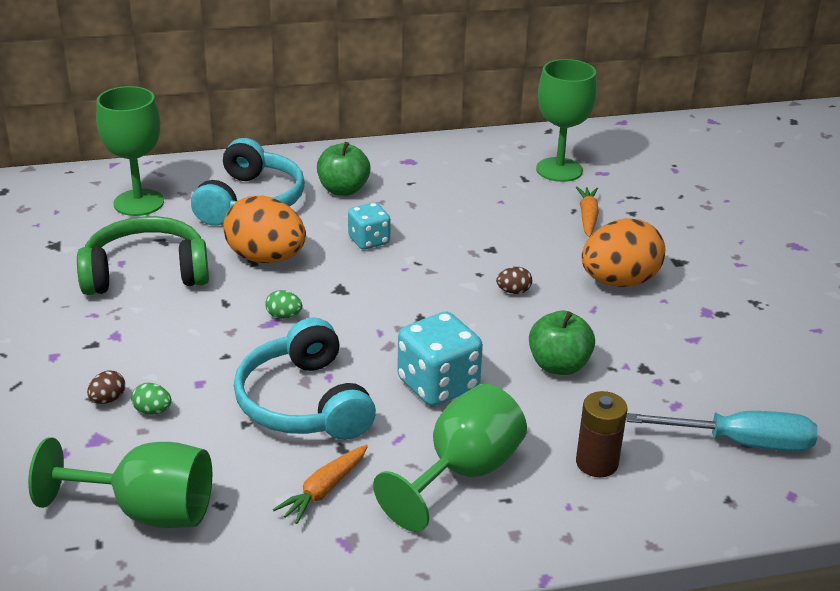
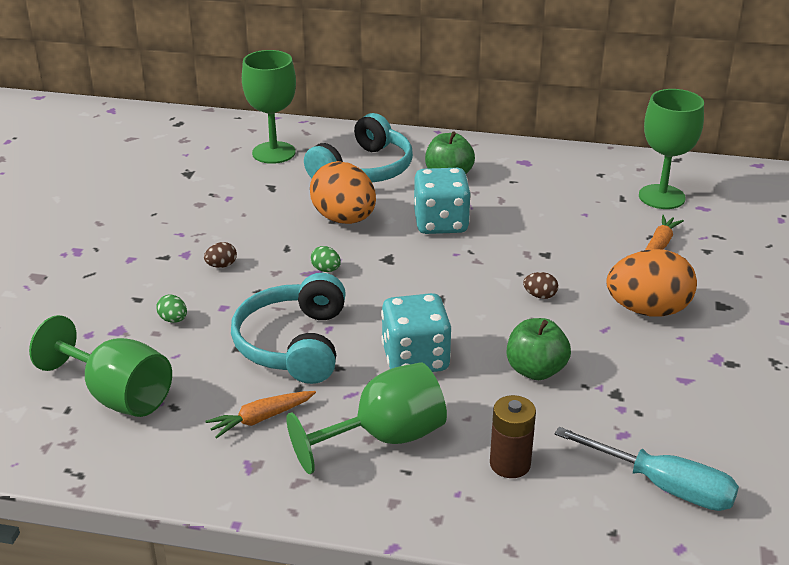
camera: 25 degrees right, 0 degrees up
(108, 399) = (146, 302): brown egg -> brown egg (221, 265)
(146, 272) = (242, 210): green headphones -> none
(369, 241) = (441, 223): turquoise dice -> turquoise dice, size x1.62

